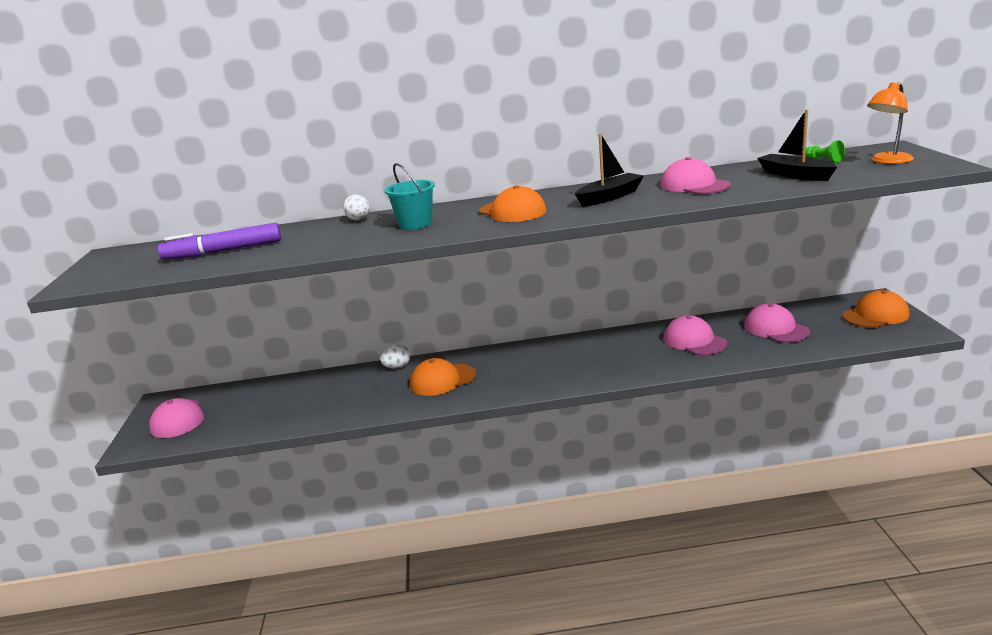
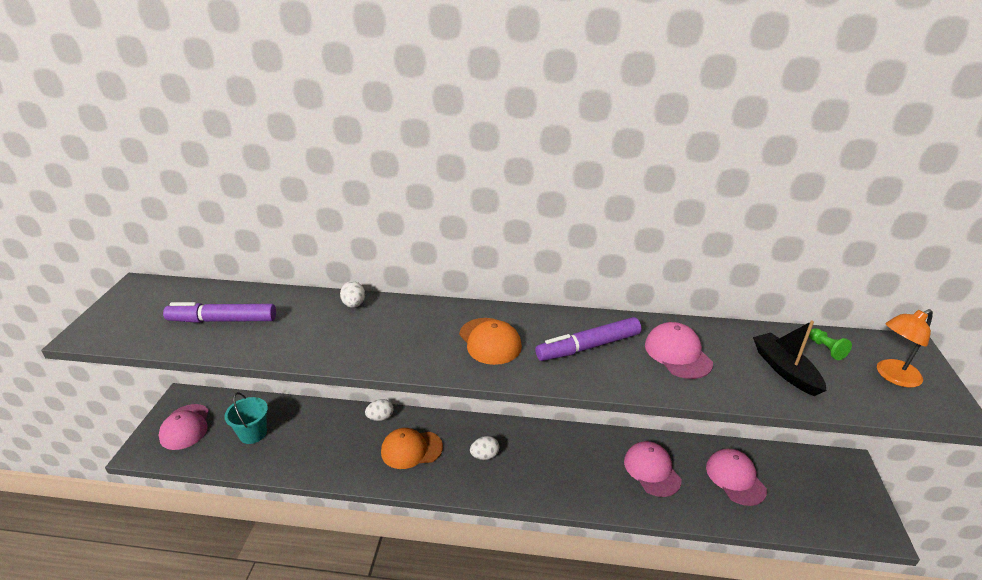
camera: 10 degrees right, 10 degrees up
(415, 224) = (397, 332): turquoise bucket -> turquoise bucket (253, 433)
(522, 367) = (484, 455): none -> white egg
(609, 197) = (588, 347): black boat -> purple marker
(875, 315) = (841, 490): orange cap -> none

